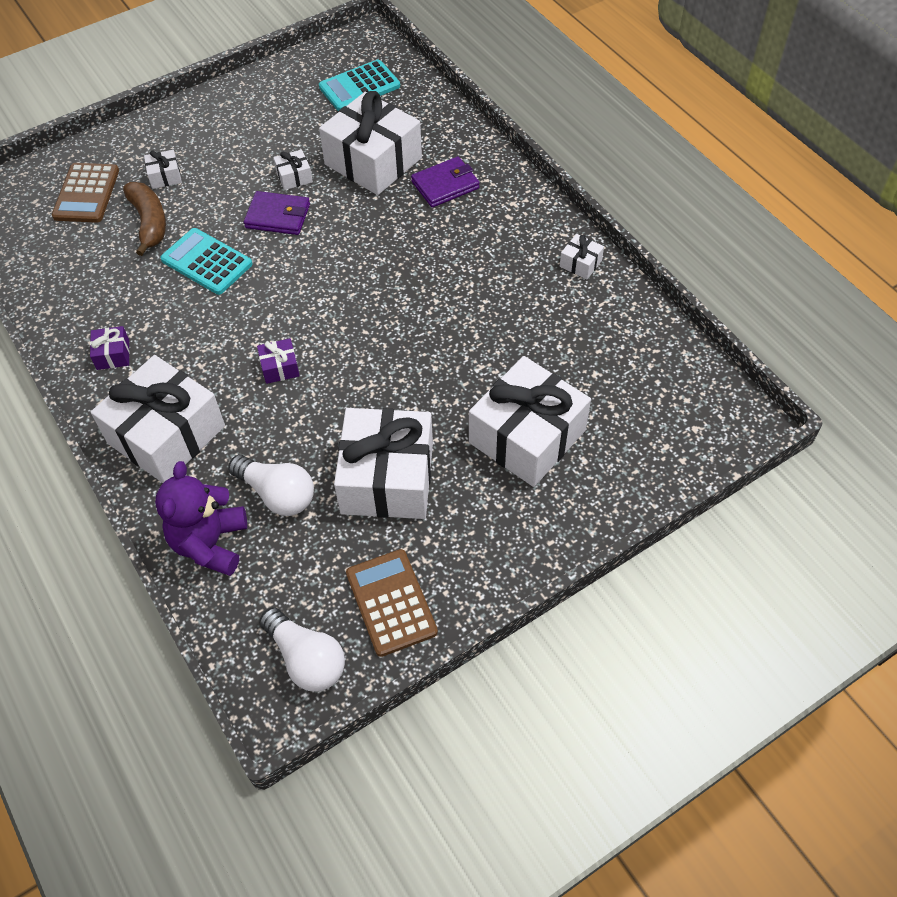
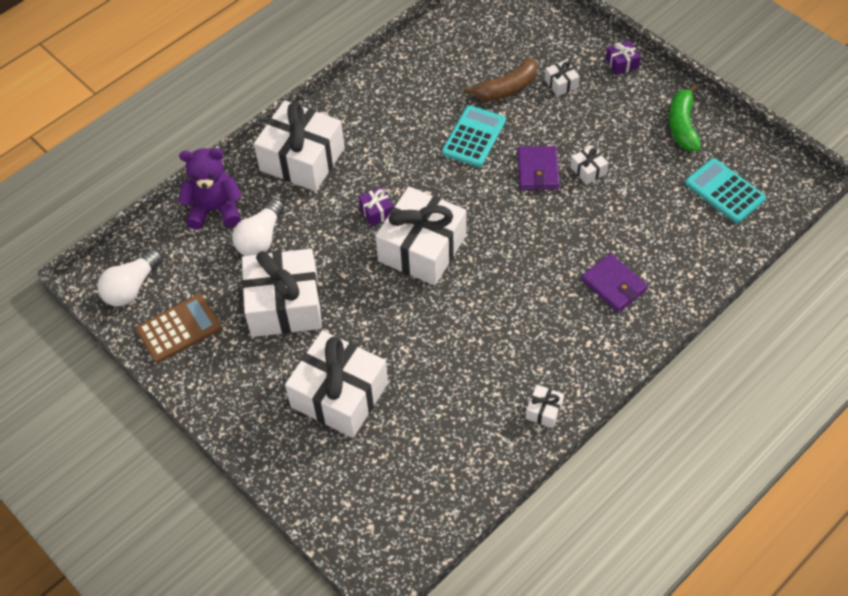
camera: 80 degrees right, 0 degrees up
(86, 193) = (526, 41): brown calculator -> none
(113, 354) = (368, 107): purple gift -> purple gift (622, 63)
(265, 98) = (682, 125): none -> green banana
(373, 161) = (627, 223): white gift -> white gift (422, 248)

